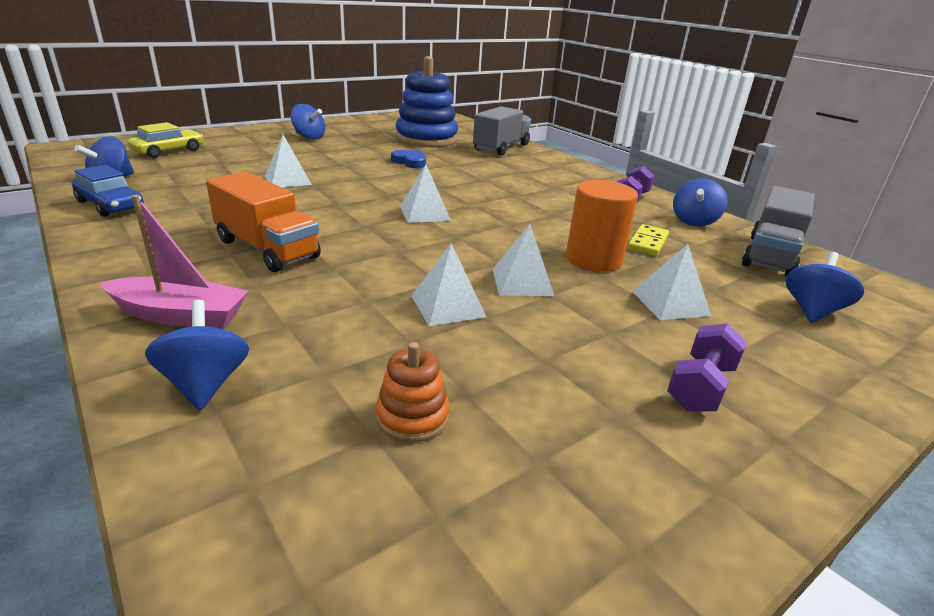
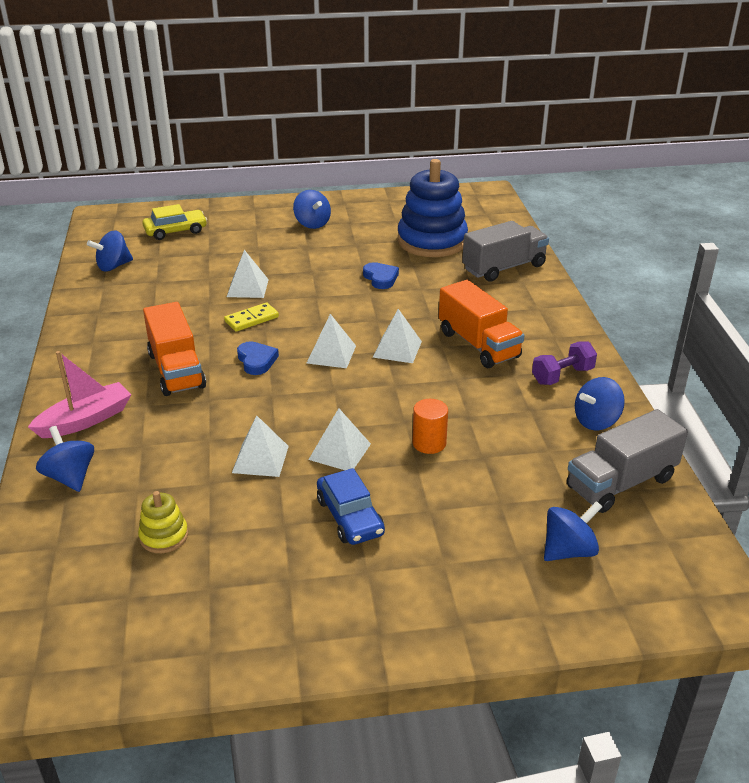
camera: 30 degrees right, 5 degrees up
(110, 205) = (98, 297): blue car -> blue car (350, 517)
(180, 315) = (85, 420): pink boat -> pink boat turned 75 degrees counterclockwise
(206, 383) = (70, 477): blue spinning top -> blue spinning top turned 45 degrees counterclockwise
(353, 228) = (256, 361): none -> blue heart
(412, 417) = (164, 536): orange stacking toy -> yellow stacking toy
(543, 190) = (478, 345): none -> orange truck
(593, 259) = (429, 443): orange cylinder -> orange cylinder, size x0.63
(647, 243) = (507, 436): yellow domino -> yellow domino (251, 319)
(670, 303) = (443, 505): white pyramid -> white pyramid (397, 349)
(701, 387) = (372, 579): purple dumbbell -> none

